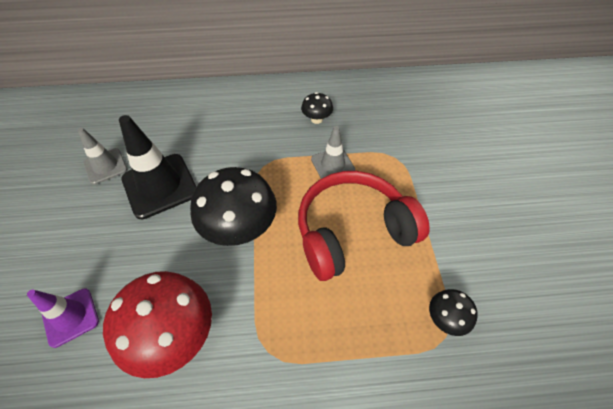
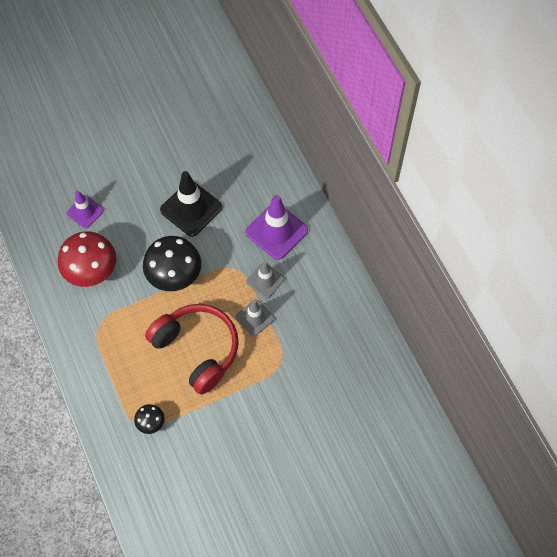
camera: 70 degrees right, 10 degrees up
(105, 166) = (195, 165): grey traffic cone -> grey traffic cone (265, 280)
(239, 120) = (276, 231): none -> purple traffic cone
(316, 119) = (301, 290): black mushroom -> none

